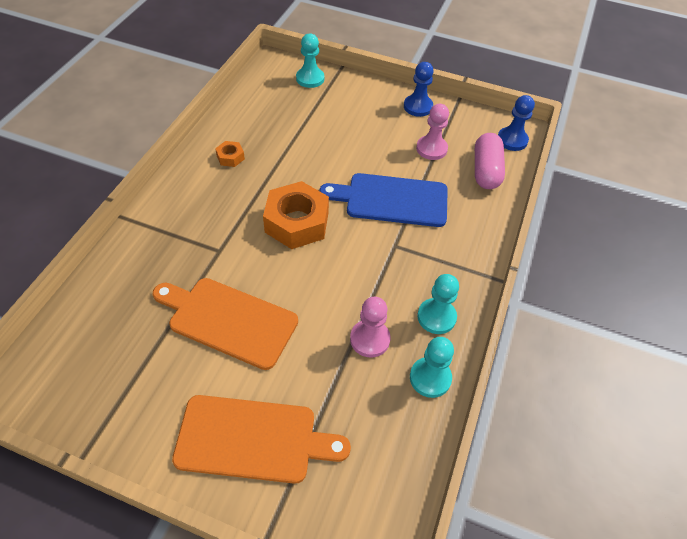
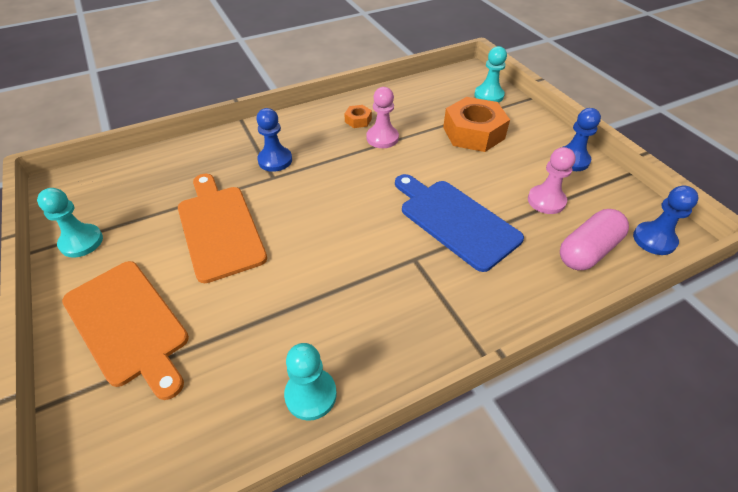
camera: 45 degrees right, 5 degrees down
(202, 235) = (275, 160): none -> blue pawn
(297, 222) = (352, 191): orange nut -> orange nut (473, 133)
(370, 339) = (300, 319): pink pawn -> pink pawn (382, 138)
(436, 317) = (381, 346): turquoise pawn -> turquoise pawn (81, 242)

